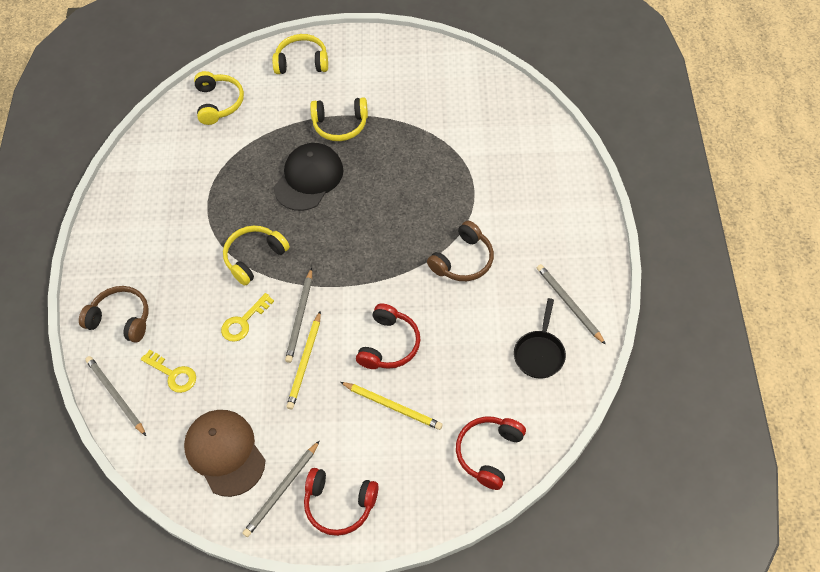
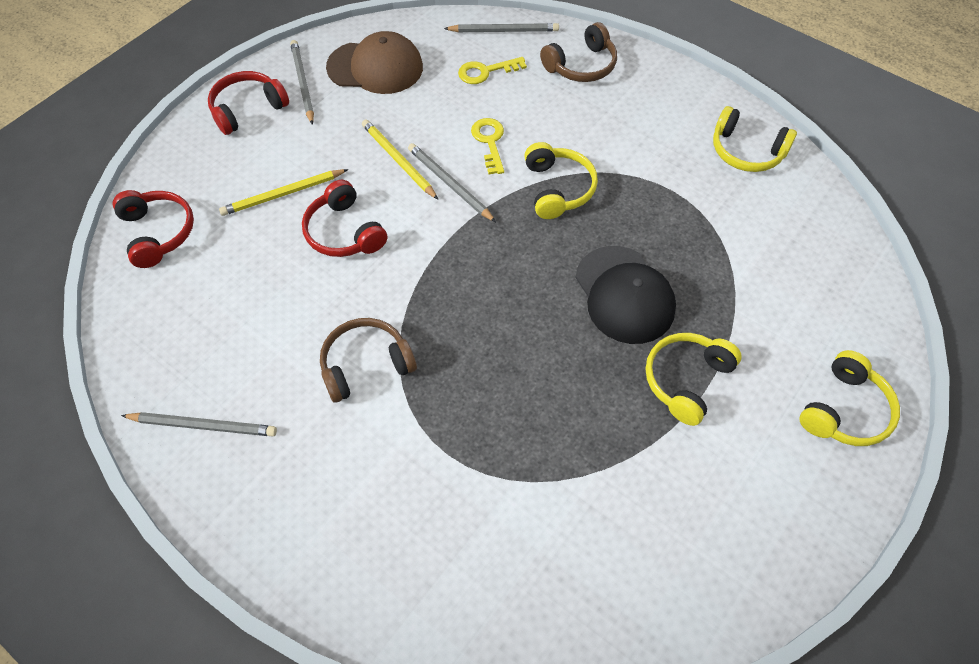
camera: 125 degrees right, 0 degrees up
(219, 103) = (828, 278): yellow headphones -> yellow headphones (746, 151)
(463, 260) = (366, 365): brown headphones -> brown headphones turned 75 degrees clockwise
(539, 353) = (189, 349): black pan -> none

